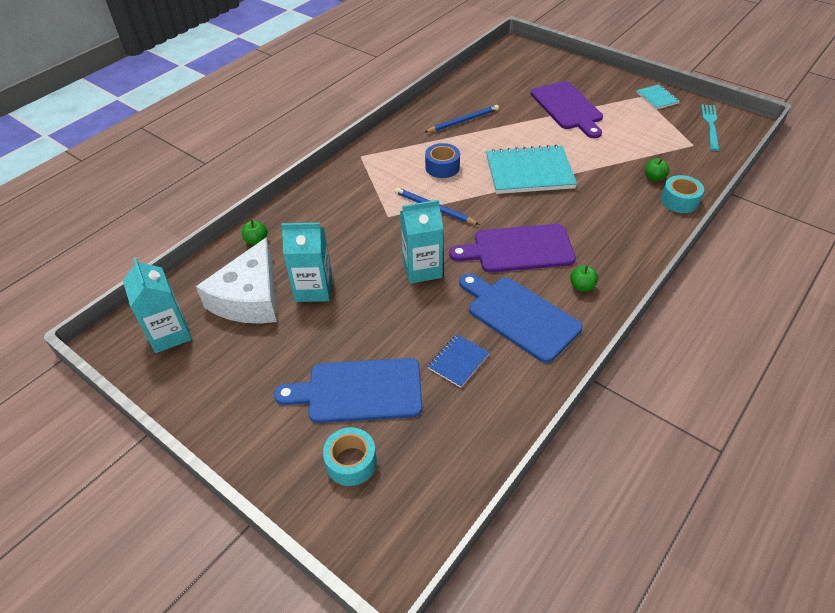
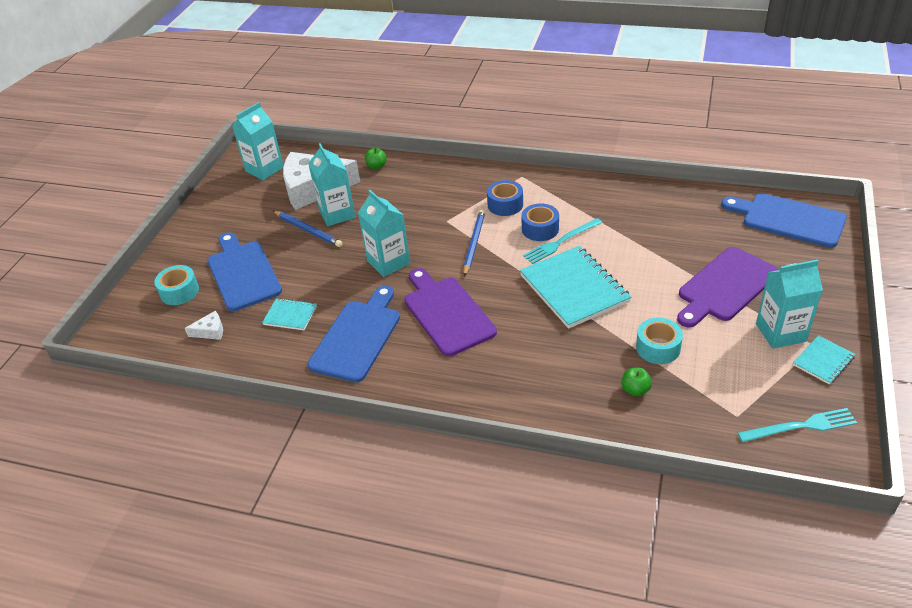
camera: 70 degrees right, 5 degrees down
(393, 176) = (505, 204): none -> blue tape
(444, 440) = (210, 331): none -> white cheese
(458, 361) = (290, 315): blue notebook -> turquoise notebook
(463, 121) = (630, 218): blue pencil -> blue pencil (308, 230)
(467, 162) = (561, 242): none -> turquoise fork
(514, 62) = (789, 219): none -> blue cutting board
(582, 286) = (416, 369): green apple -> none
(624, 103) = (780, 332): none -> turquoise carton
(679, 201) = (604, 420): turquoise tape -> turquoise tape (658, 348)

